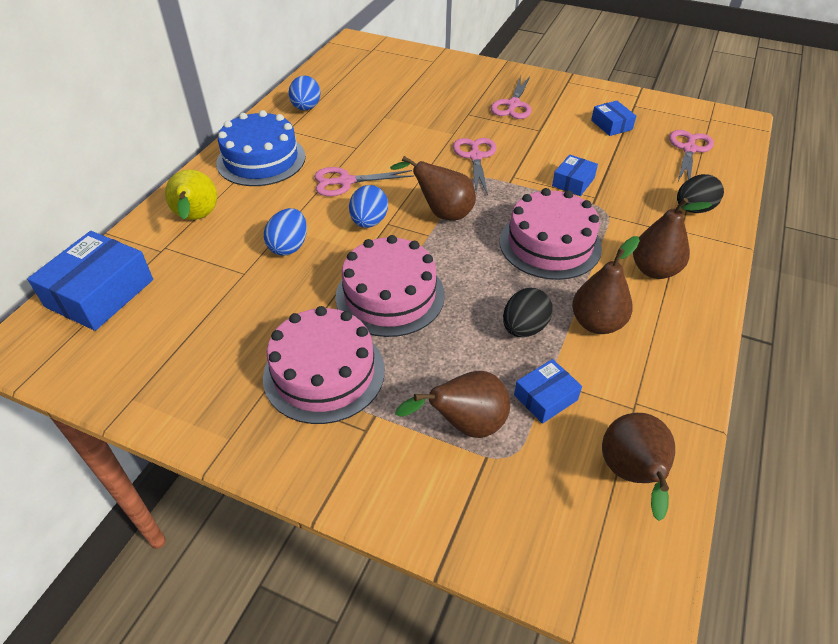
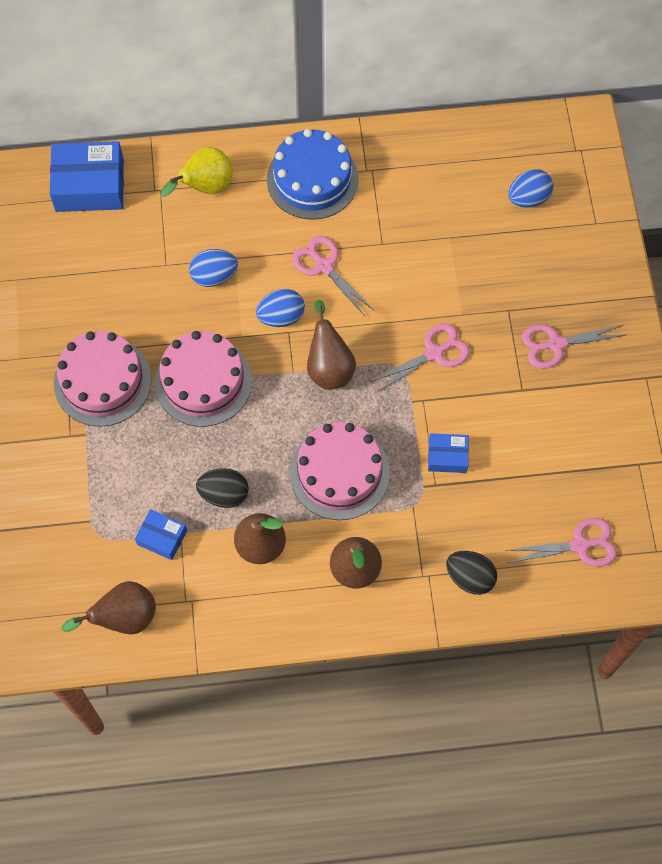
camera: 60 degrees right, 20 degrees up
(306, 108) = (419, 161): blue egg -> blue egg (528, 198)
(465, 425) = (108, 495): brown pear -> none
(611, 125) = (579, 454): blue box -> none

